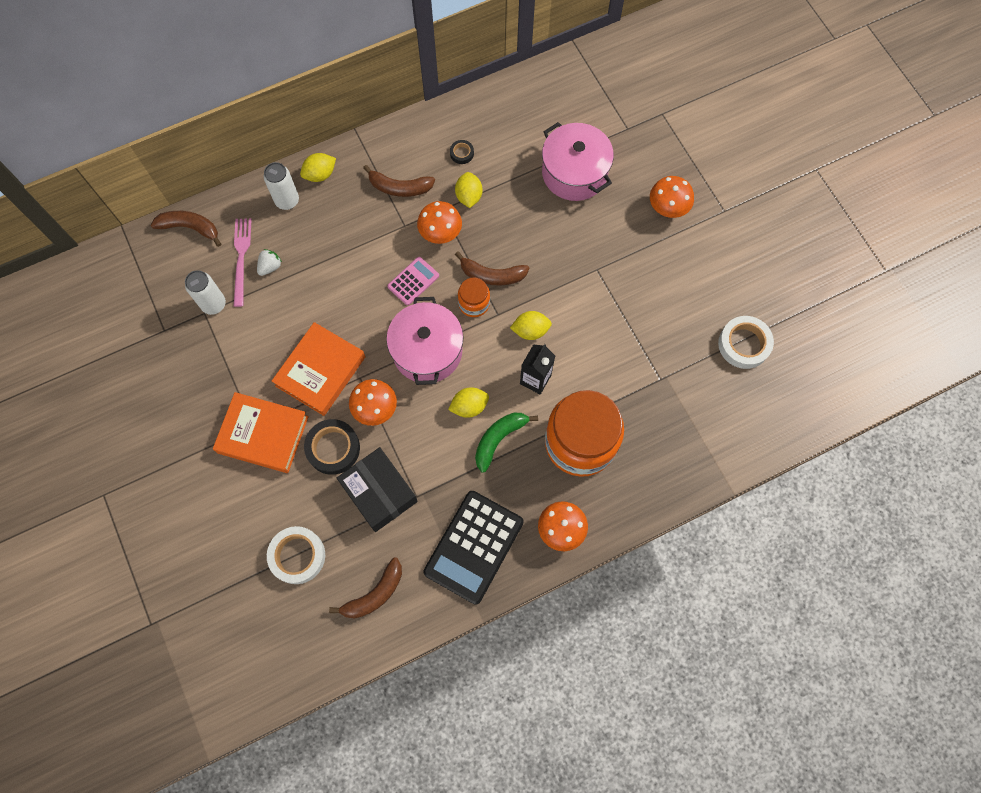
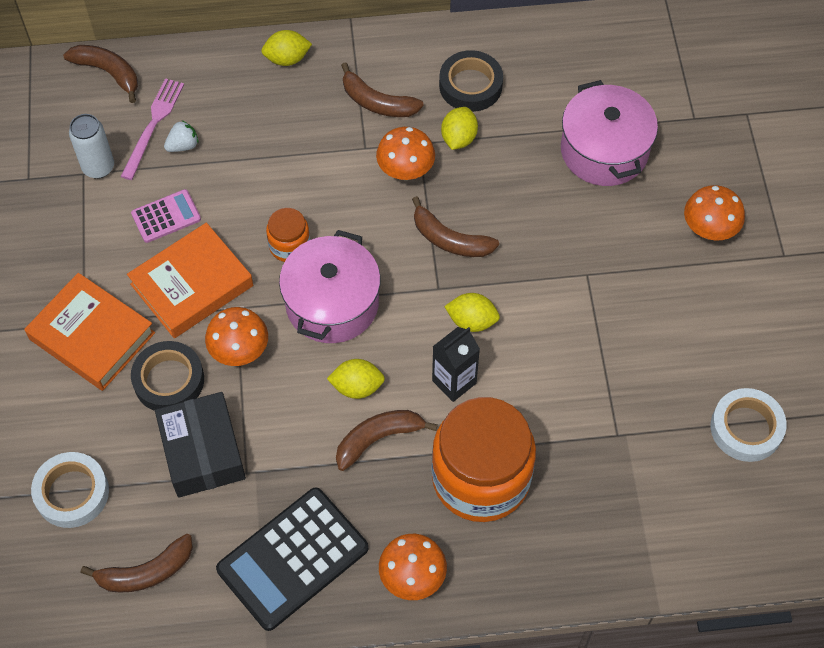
camera: 20 degrees right, 10 degrees down
(287, 201) = (235, 76): white can -> none
(413, 281) = (349, 216): pink calculator -> pink calculator (166, 216)
(462, 153) = (470, 85): black tape -> black tape, size x2.00
(474, 303) = (413, 266): orange jar -> orange jar (289, 245)
(499, 439) = (378, 439): green banana -> brown banana

